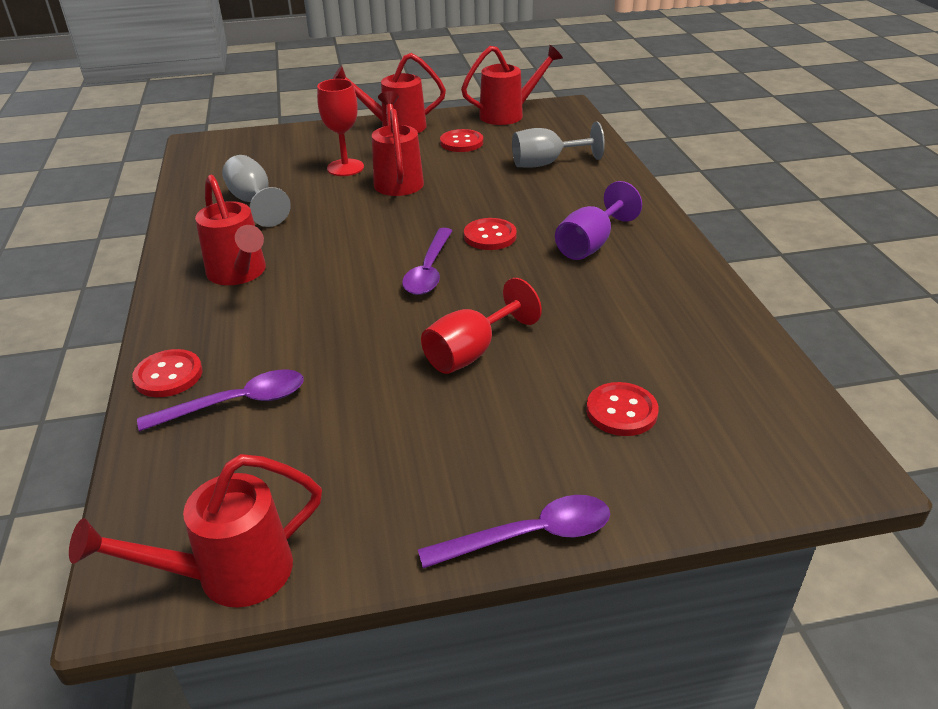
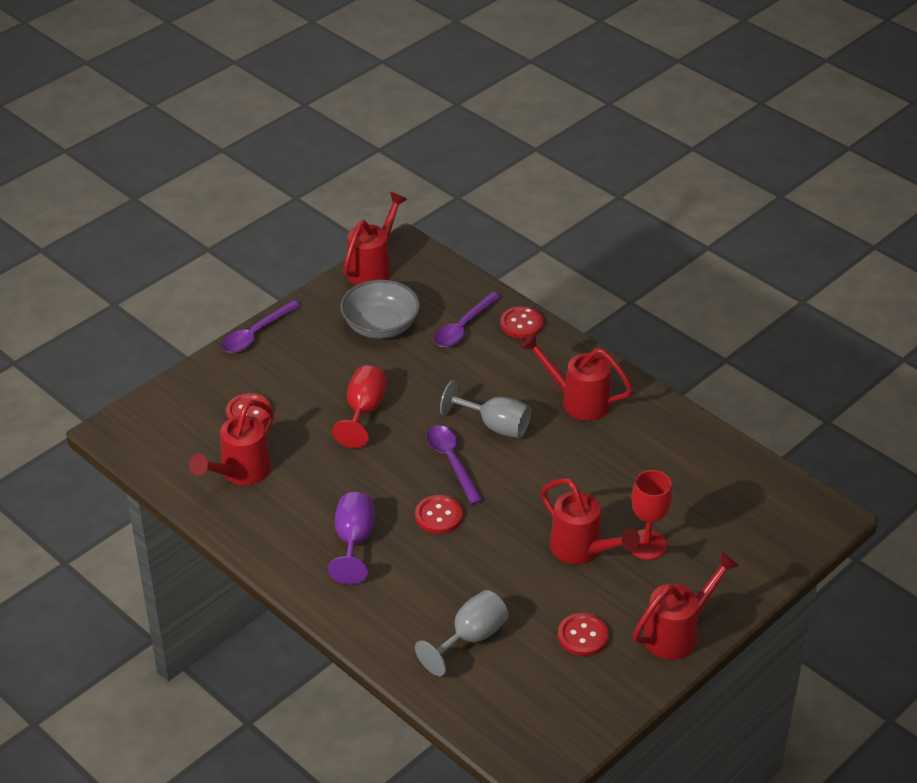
camera: 145 degrees right, 5 degrees up
(254, 202) = (664, 468): grey goblet -> grey goblet (495, 426)
(334, 456) = (380, 326): none -> grey bowl
(509, 114) = (584, 717): red watering can -> red watering can (240, 473)

